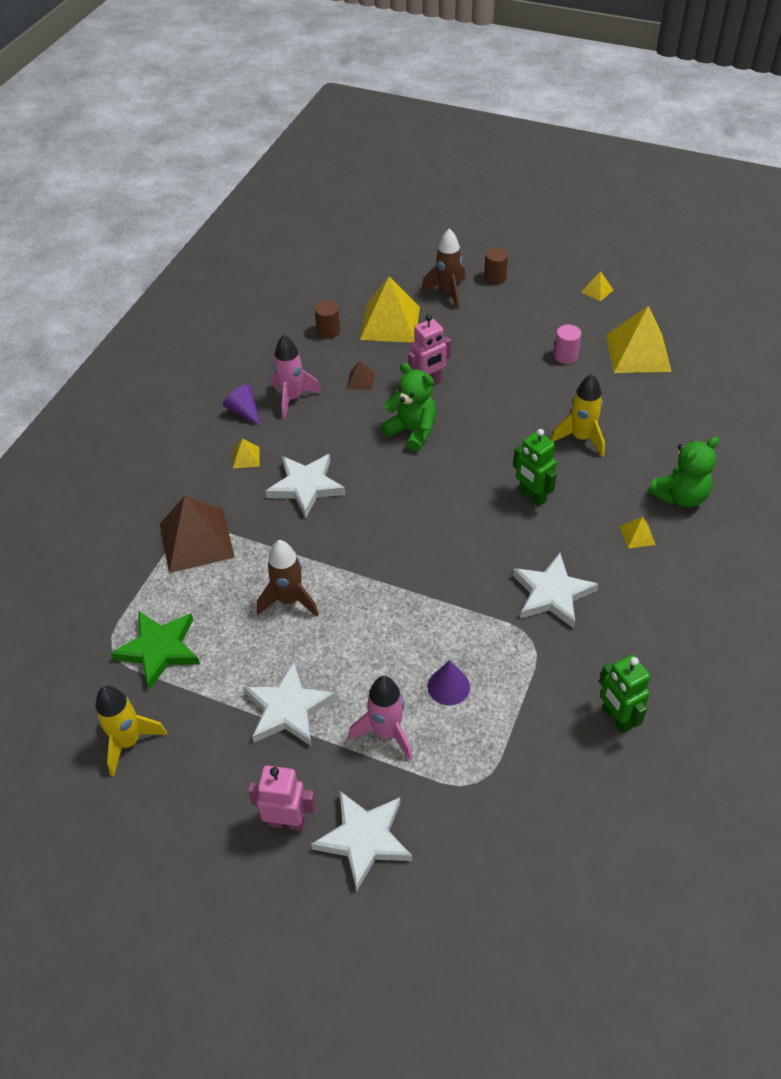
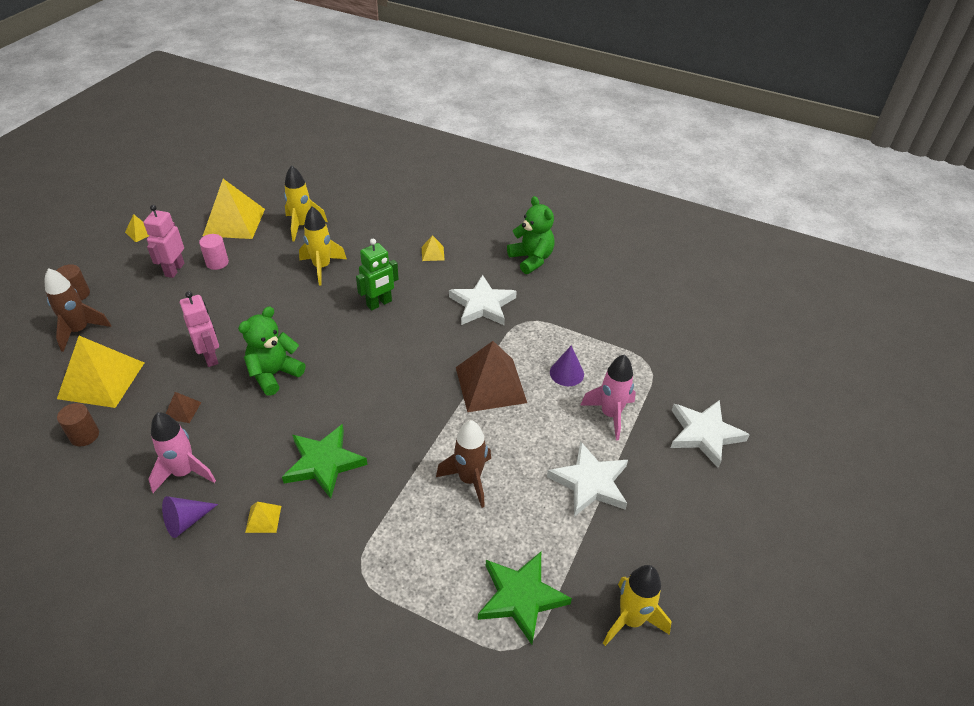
camera: 90 degrees left, 5 degrees down
(196, 540) = (377, 566): brown pyramid -> brown pyramid (491, 384)
(287, 822) = (697, 485): pink robot -> pink robot (174, 270)
(306, 486) = (324, 463): white star -> green star
(616, 718) = (593, 287): green robot -> none
(651, 408) = (302, 226): none -> yellow rocket
(680, 496) = (399, 227): green teddy bear -> green teddy bear (531, 259)

